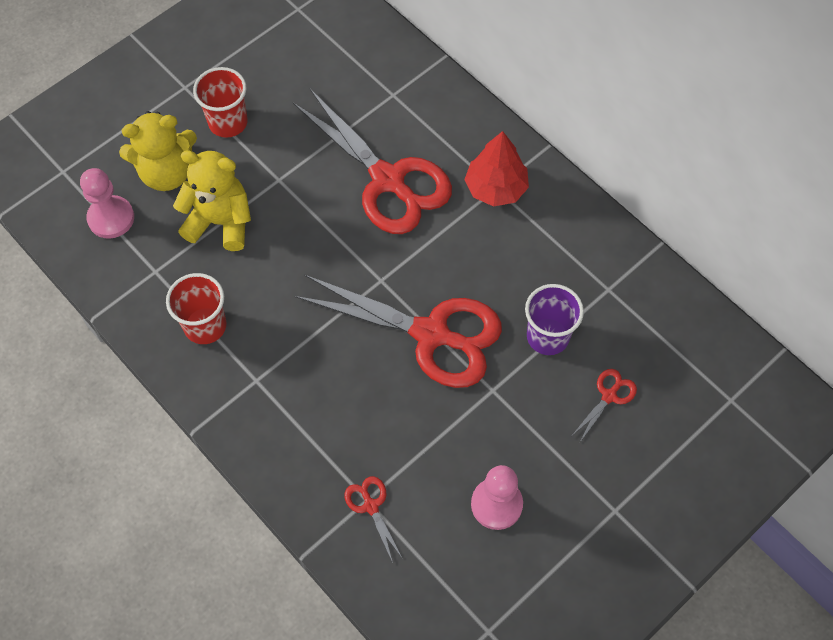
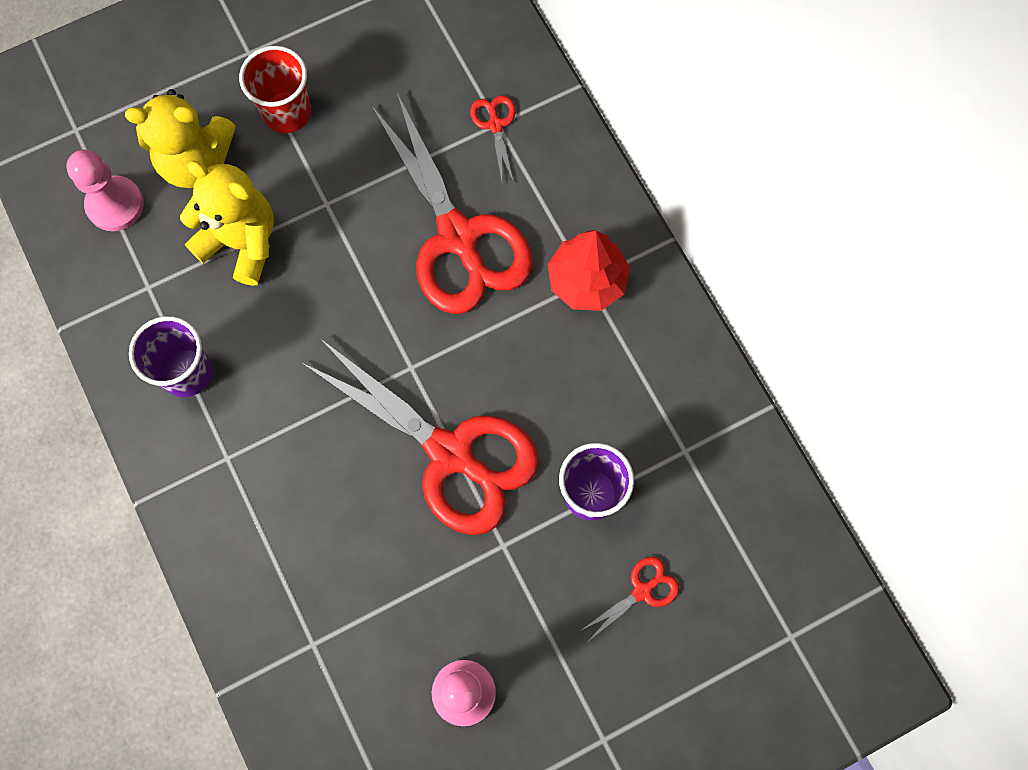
camera: 15 degrees right, 10 degrees up
(205, 326) = (187, 372): red cup -> purple cup
(371, 506) = (315, 653): red scissors -> red scissors (495, 125)

